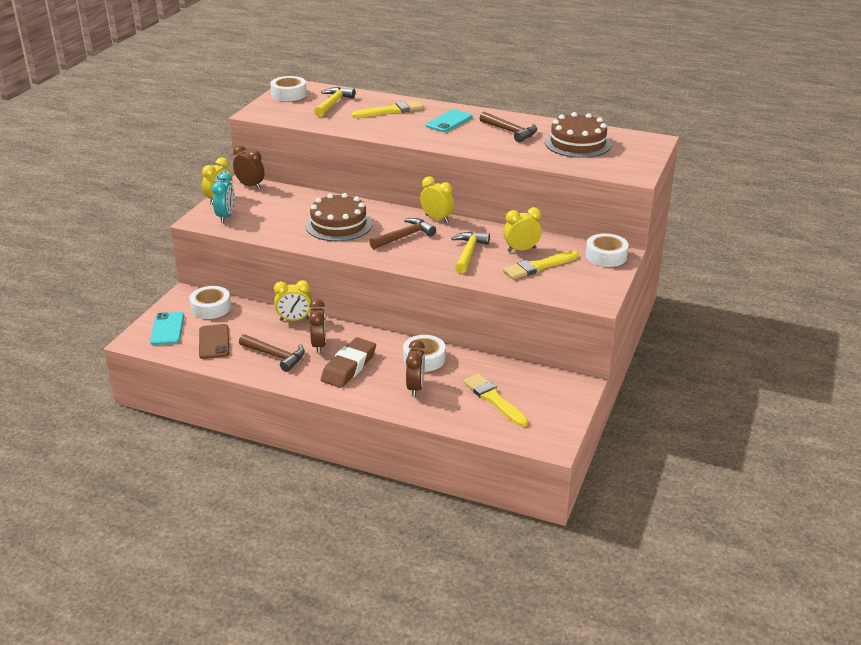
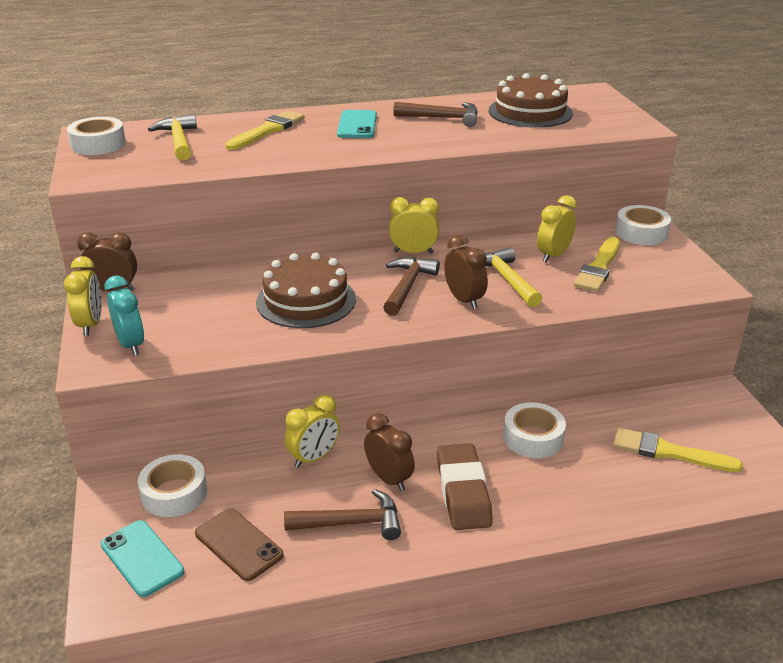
camera: 35 degrees left, 0 degrees up
(415, 388) = (572, 480): brown clock -> brown clock (464, 300)

